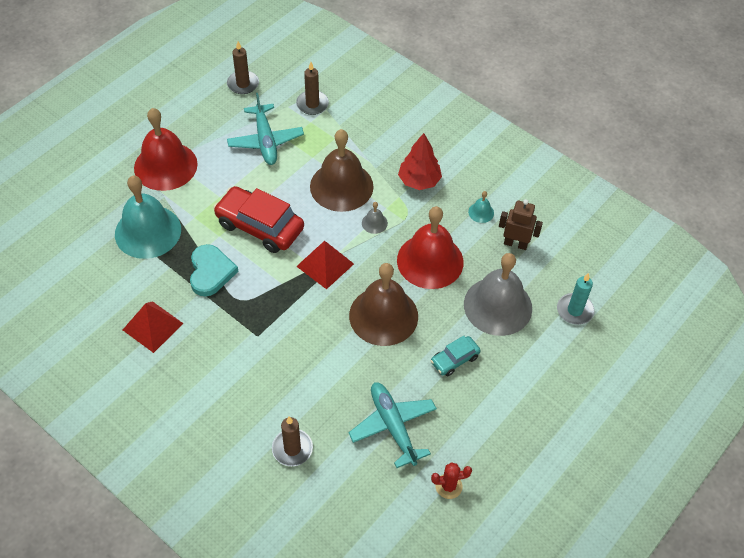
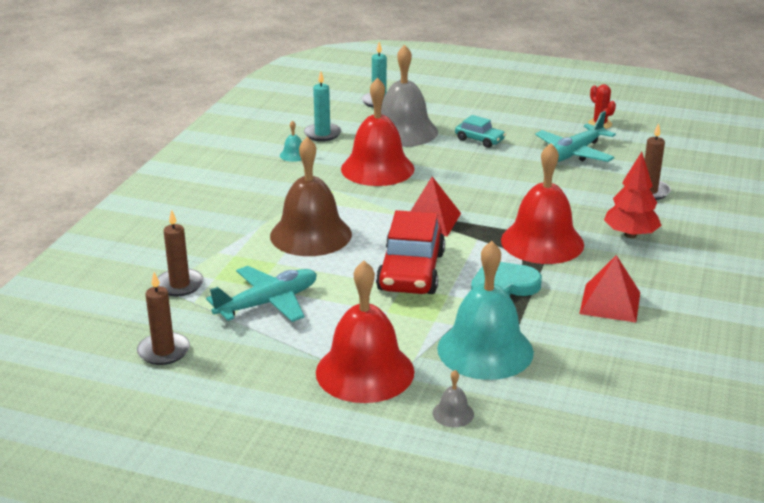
camera: 110 degrees left, 25 degrees down
(254, 324) = (542, 242): none -> red bell
(374, 223) = (351, 205): grey bell -> grey bell (453, 413)
(383, 315) = (464, 178): brown bell -> none
(419, 181) = (271, 192): red tree -> red tree (630, 235)
(515, 244) = (322, 134): brown robot -> turquoise candle

